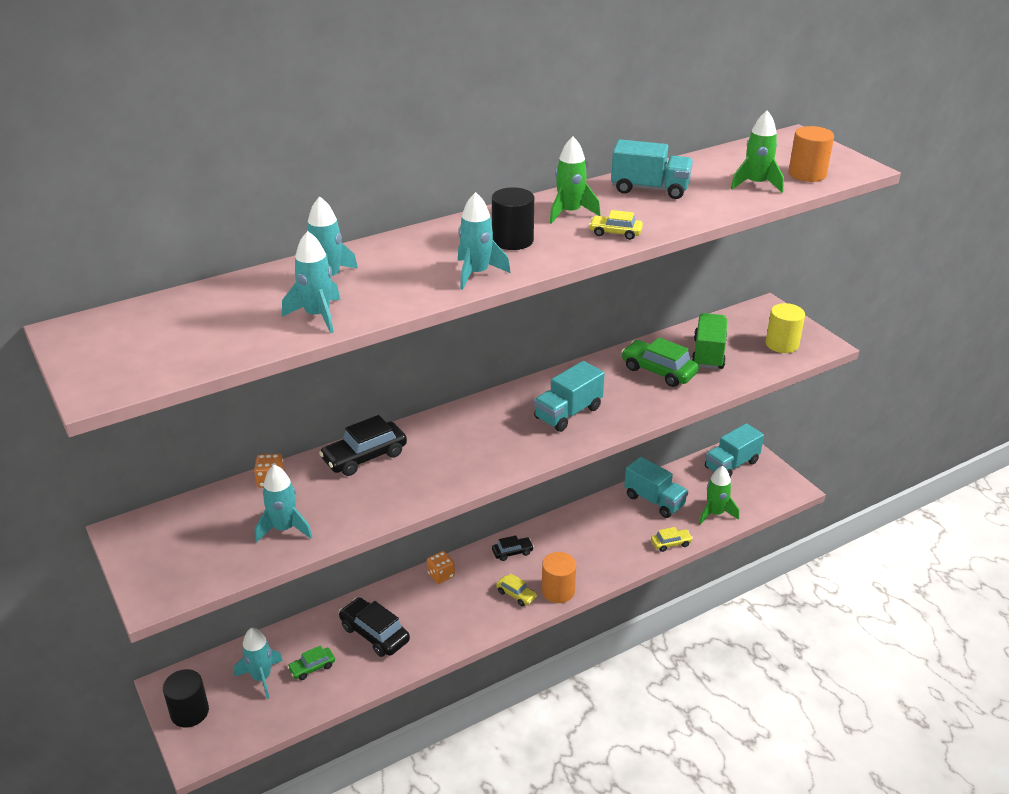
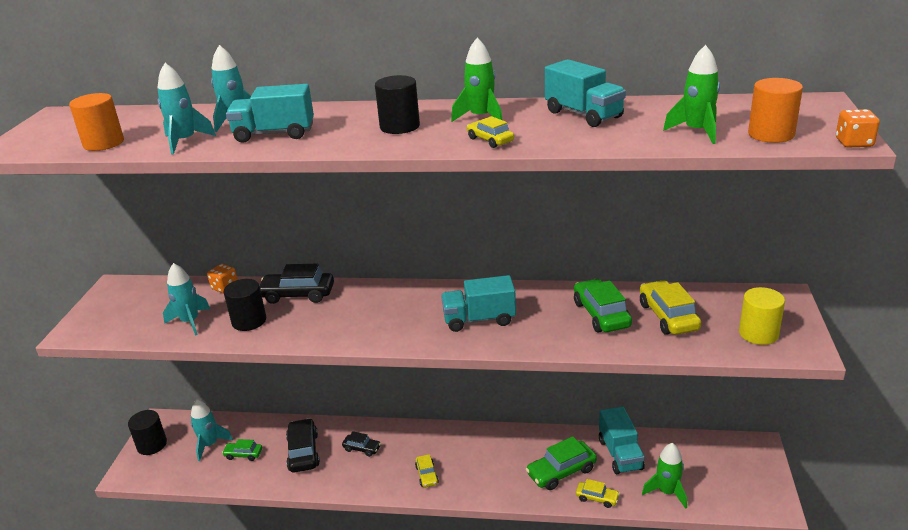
camera: 40 degrees right, 5 degrees down
(350, 501) = (249, 321): none -> black cylinder
(441, 575) = (390, 432): orange dice -> orange dice (854, 143)
(476, 273) = (331, 142): turquoise rocket -> none
(512, 552) = (458, 441): black car -> black car (362, 448)
(558, 591) = (460, 489): orange cylinder -> orange cylinder (103, 143)
(624, 536) = (561, 472): none -> green car
(708, 354) = (668, 316): green truck -> yellow car
(731, 465) = (729, 456): turquoise truck -> turquoise truck (274, 134)

